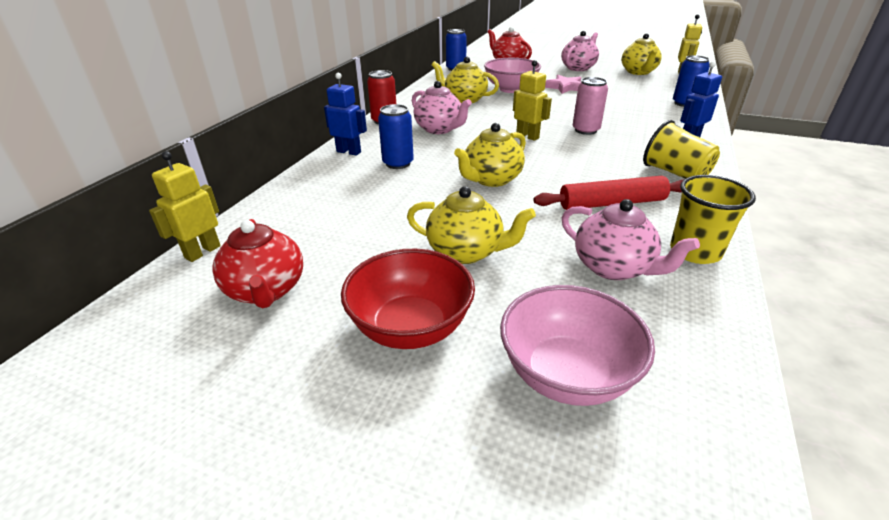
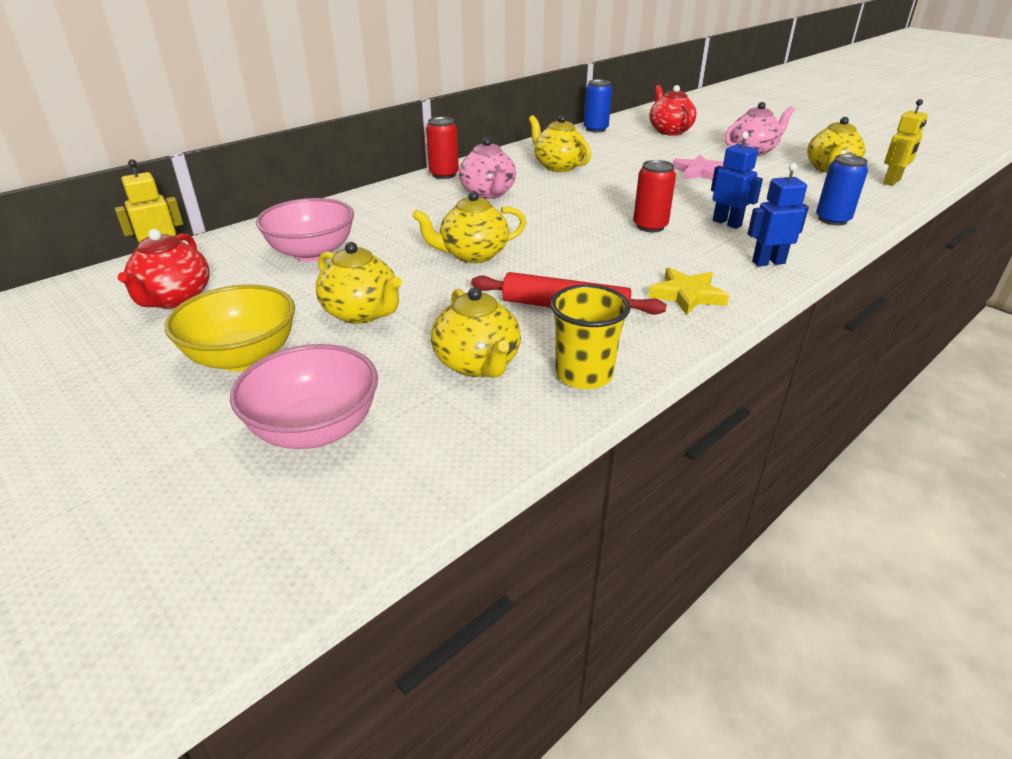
camera: 25 degrees right, 0 degrees up
(349, 152) = (373, 199): blue robot -> blue robot (727, 223)
(398, 163) = (403, 219): blue can -> none
(411, 327) = (243, 357): red bowl -> yellow bowl
(510, 89) = (627, 163): pink bowl -> pink bowl (312, 253)
(527, 136) = (572, 220): yellow robot -> none
(585, 130) = (650, 226): pink can -> red can
(614, 267) = (477, 364): pink teapot -> yellow teapot
(675, 173) = (687, 295): yellow cup -> yellow star

